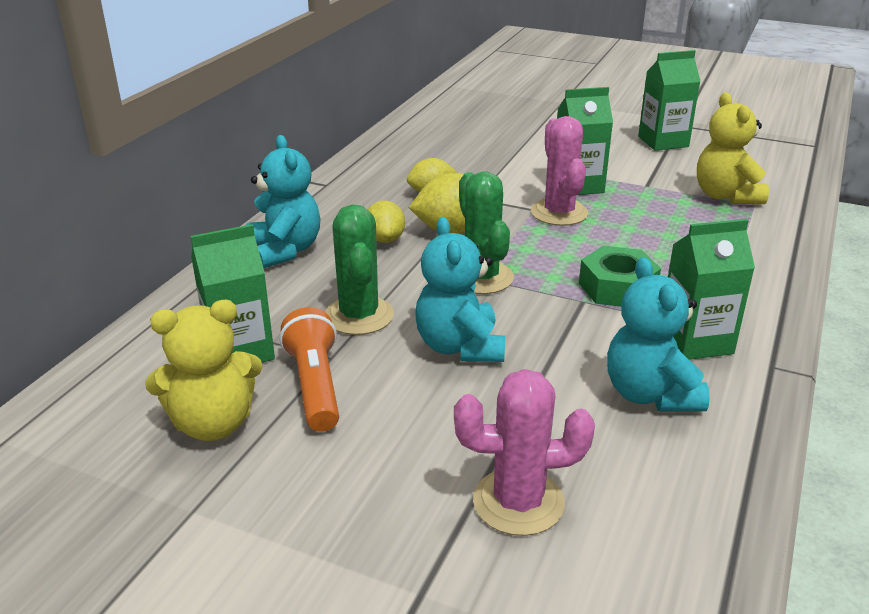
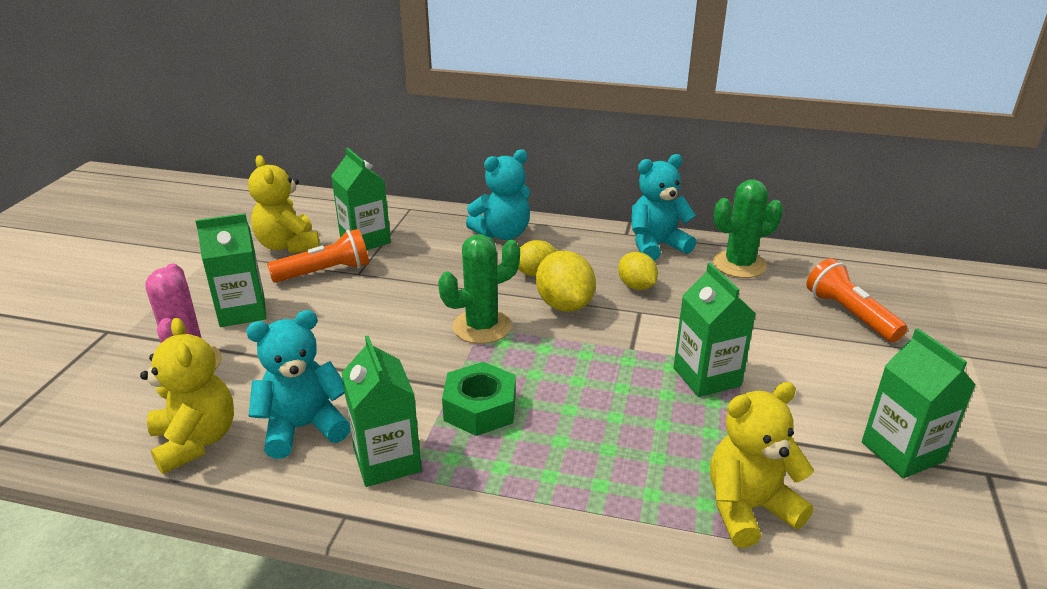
camera: 80 degrees right, 0 degrees up
(359, 316) = (412, 277): green cactus -> green cactus (739, 265)
(394, 460) = (242, 311): none -> green carton
(460, 347) = (373, 325): turquoise teddy bear -> turquoise teddy bear (656, 246)
(502, 123) = (850, 314): none -> orange flashlight
(559, 213) = (630, 366): pink cactus -> none
(678, 477) = (196, 441): none -> yellow teddy bear

